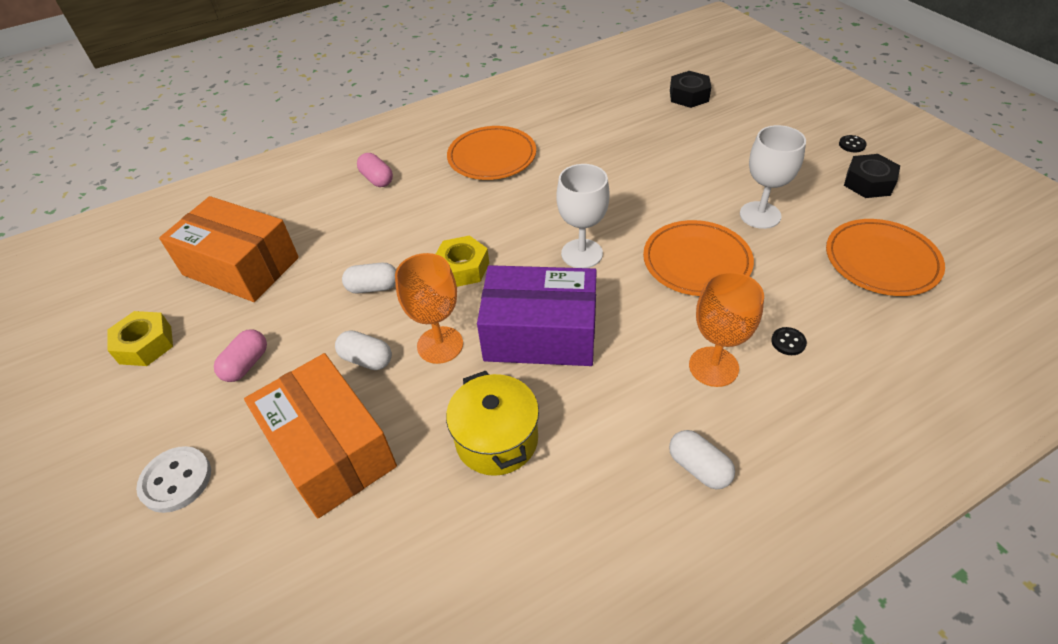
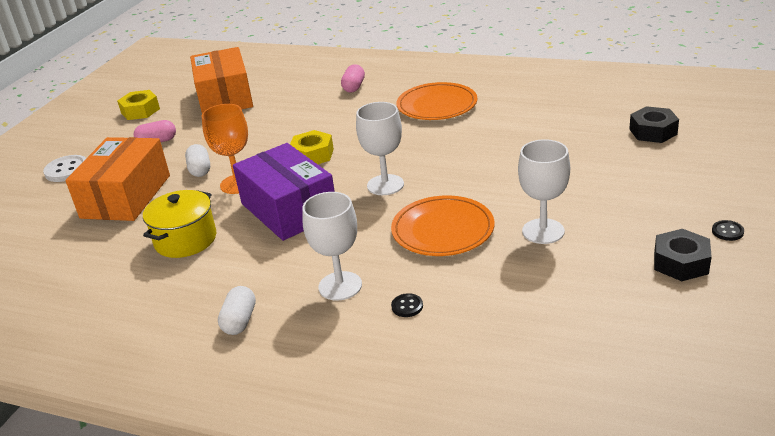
camera: 50 degrees right, 15 degrees down
(373, 287) = (258, 139): white capsule -> none
(713, 366) = (340, 286): orange goblet -> white goblet
(881, 261) = (574, 311): orange plate -> none

